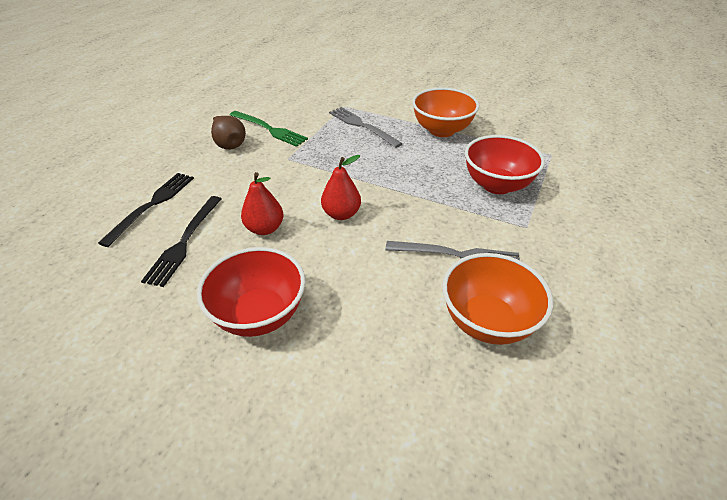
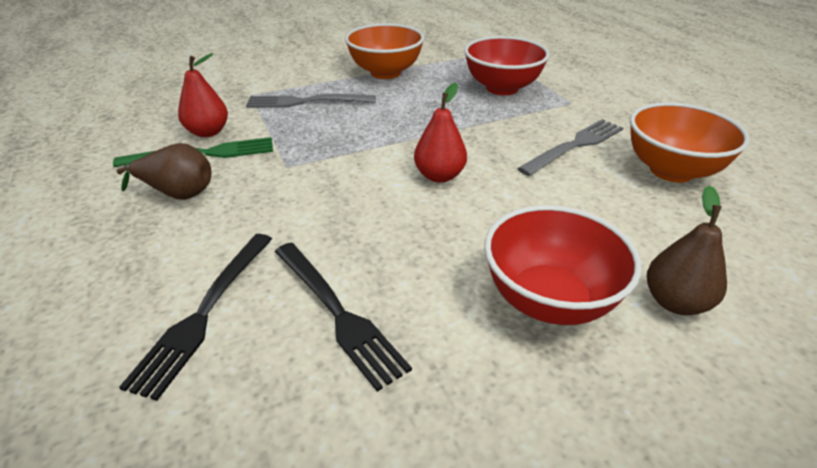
camera: 50 degrees left, 5 degrees down
(153, 204) = (204, 314): black fork -> black fork turned 135 degrees counterclockwise
(265, 228) = (398, 235): red pear -> red pear (208, 132)
(308, 376) = (675, 302): none -> brown pear

